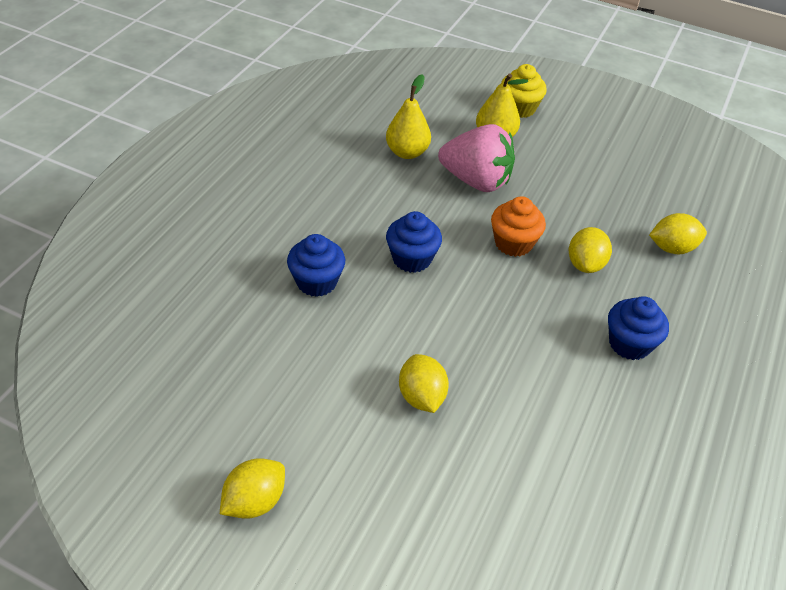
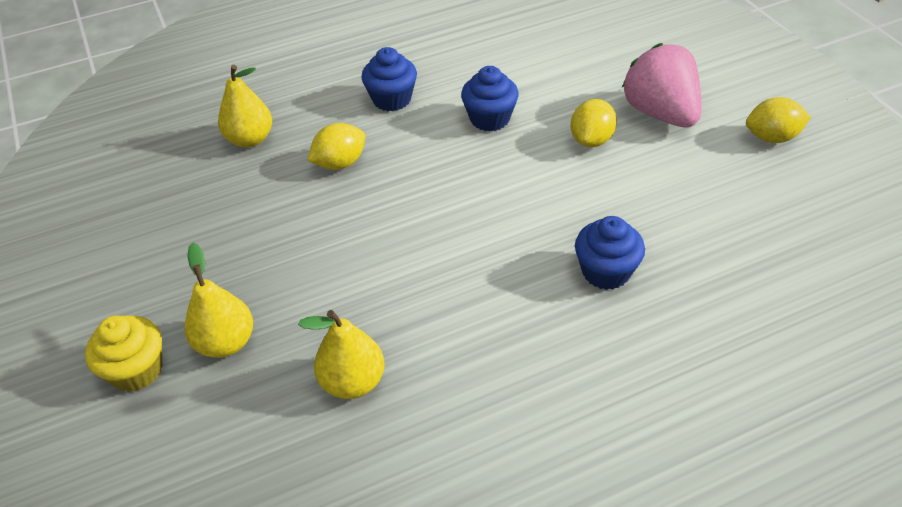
camera: 135 degrees left, 0 degrees up
(412, 259) = (489, 246): blue cupcake -> blue cupcake (489, 119)
(476, 181) = (324, 296): pink strawberry -> pink strawberry (660, 113)
(513, 243) = (375, 211): orange cupcake -> none
(672, 248) = (250, 139): yellow lemon -> yellow pear

